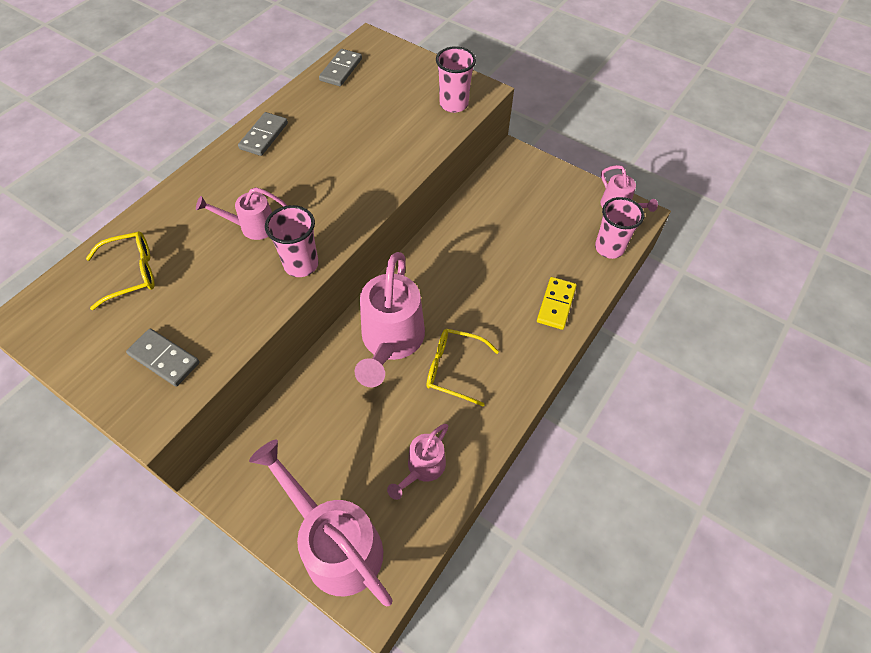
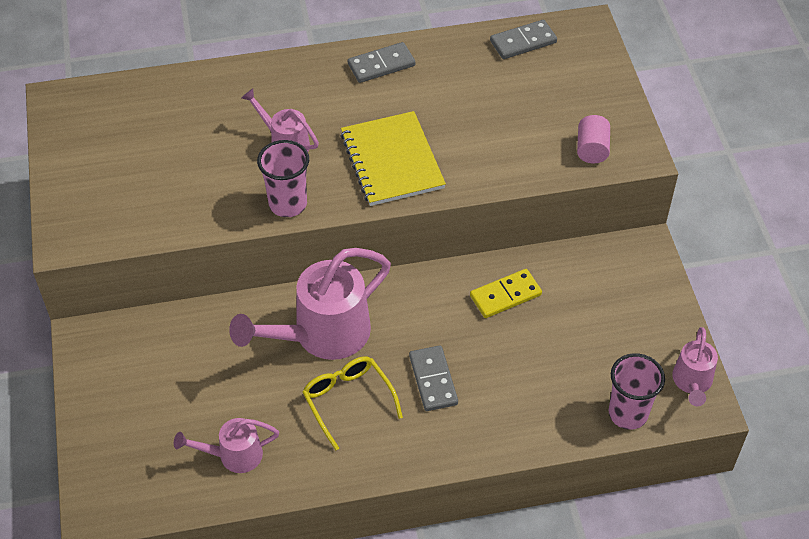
camera: 45 degrees right, 5 degrees down
(131, 273) = (160, 118): yellow glasses -> none
(164, 358) = (117, 204): grey domino -> grey domino (433, 380)
(336, 544) = (114, 452): pink watering can -> none
(341, 189) = (392, 161): none -> yellow notebook
(453, 104) = (592, 149): pink cup -> pink cylinder
(556, 304) = (506, 421): yellow domino -> yellow domino (505, 295)

